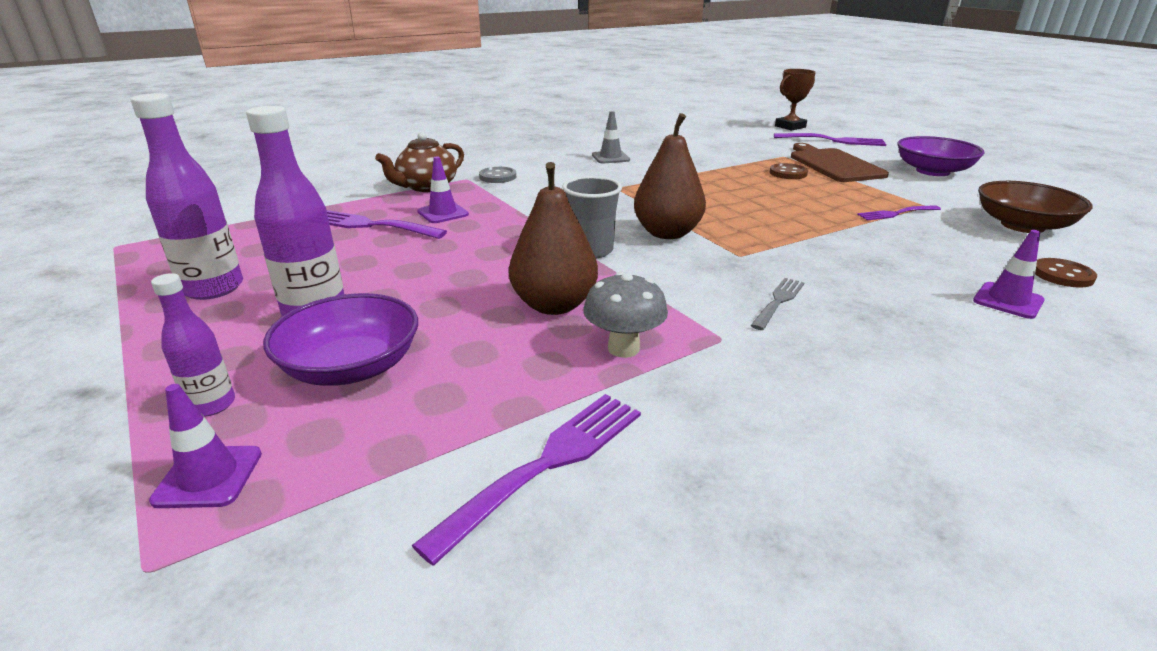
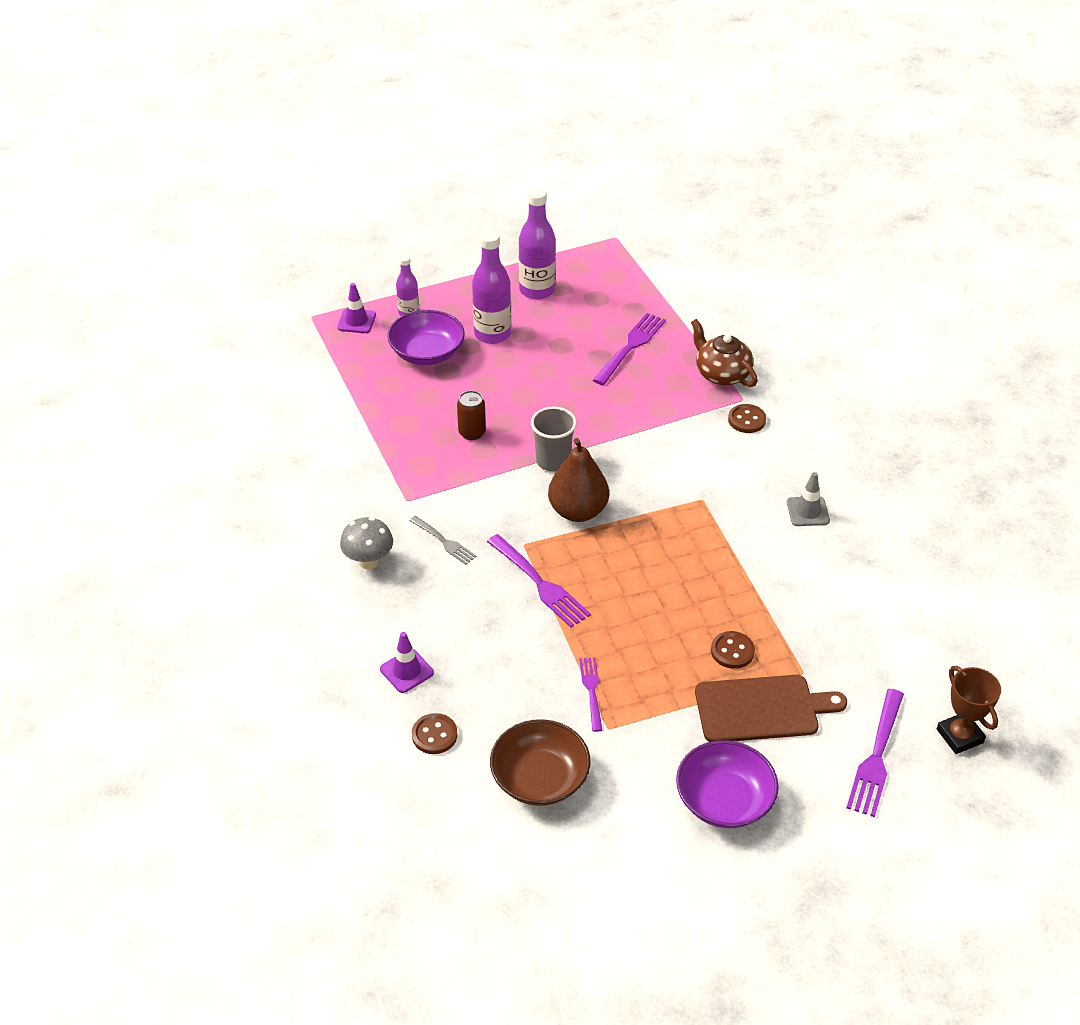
camera: 100 degrees right, 15 degrees up
(443, 213) = (651, 384): purple traffic cone -> none
(497, 177) = (746, 420): grey button -> brown button
(545, 466) = (325, 415): purple fork -> purple fork (539, 583)
(554, 305) = (472, 432): brown pear -> brown can
(623, 348) = (410, 455): grey mushroom -> grey mushroom (369, 561)

